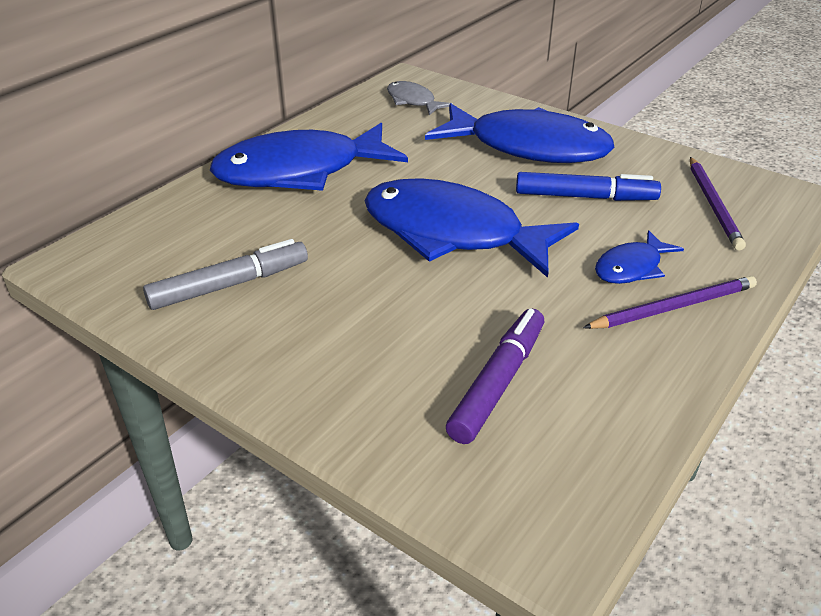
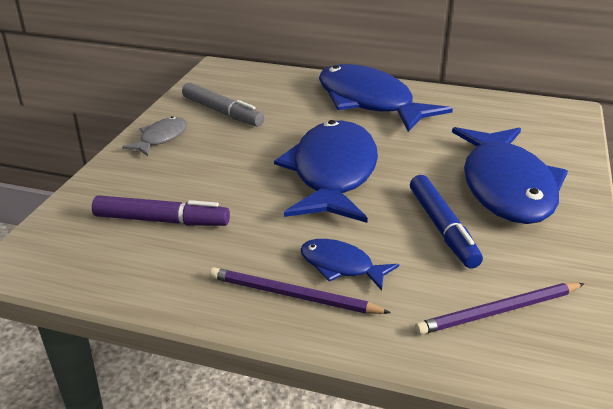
camera: 70 degrees right, 5 degrees down
(413, 101) = (528, 120): grey fish -> grey fish (161, 138)
(674, 307) = (292, 295): purple pencil -> purple pencil turned 150 degrees clockwise

